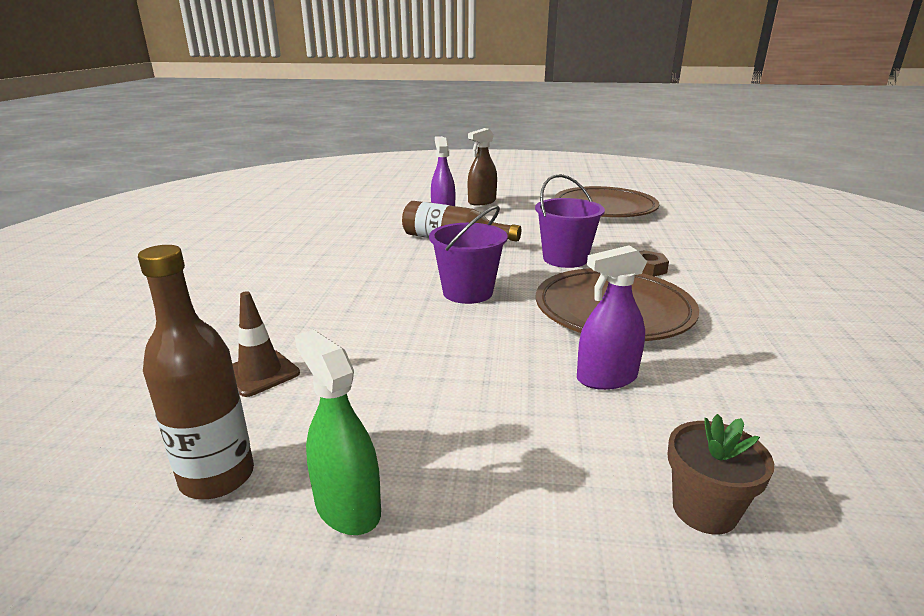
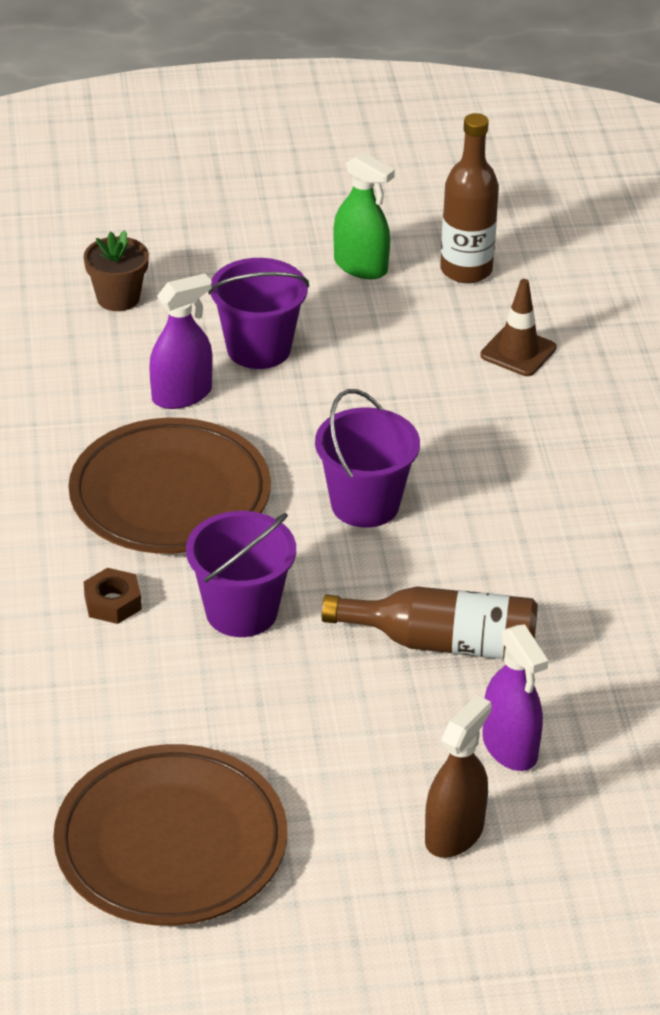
camera: 165 degrees right, 15 degrees up
(520, 412) = (258, 349): none -> purple bucket

